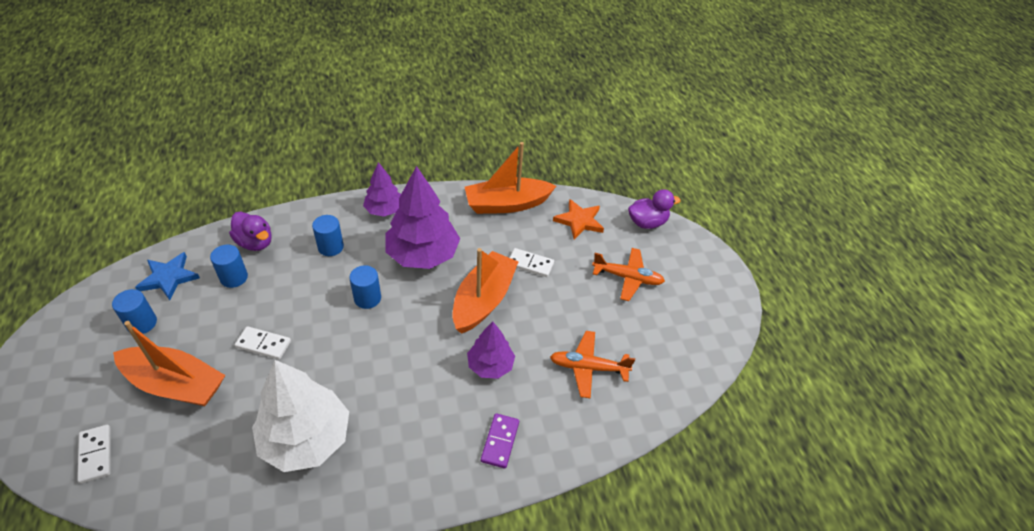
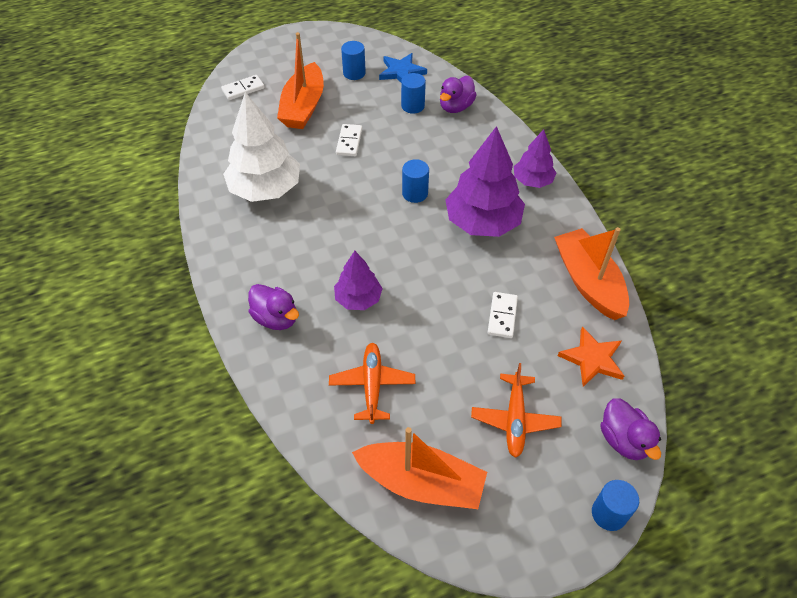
camera: 85 degrees right, 5 degrees up
(330, 247) = (468, 155): blue cylinder -> blue cylinder (609, 513)
(483, 300) = (438, 281): orange boat -> orange boat (421, 483)
(500, 441) = (276, 318): purple domino -> purple duck

